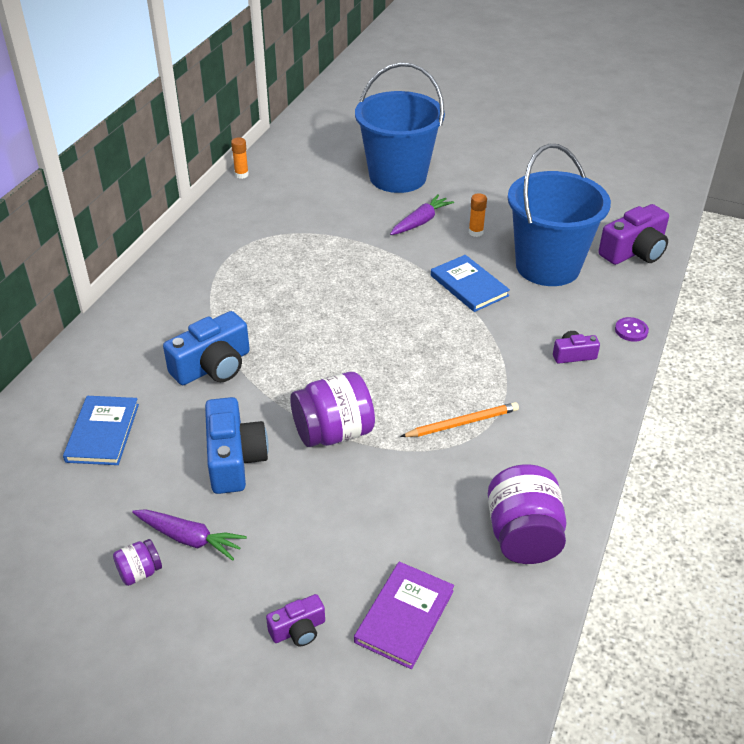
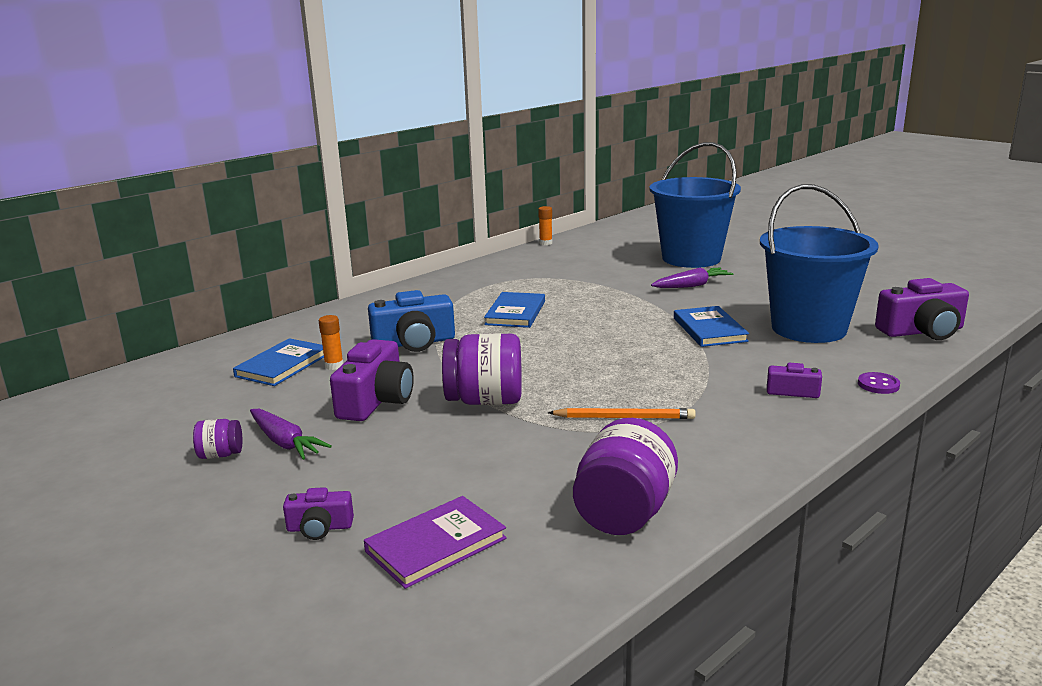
camera: 25 degrees right, 20 degrees down
(234, 459) = (376, 401): blue camera -> purple camera
(282, 298) = (515, 313): none -> blue book
(475, 232) = (745, 298): orange glue stick -> orange glue stick (334, 366)

